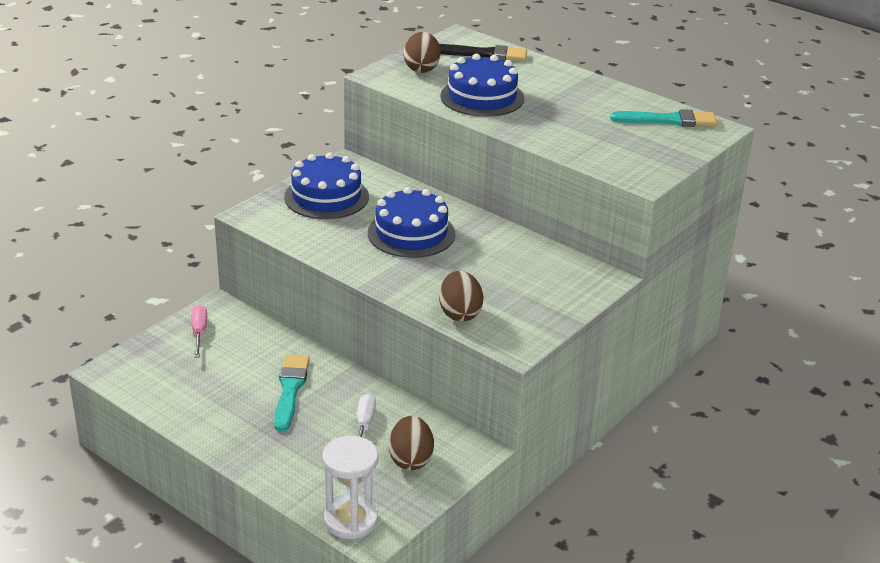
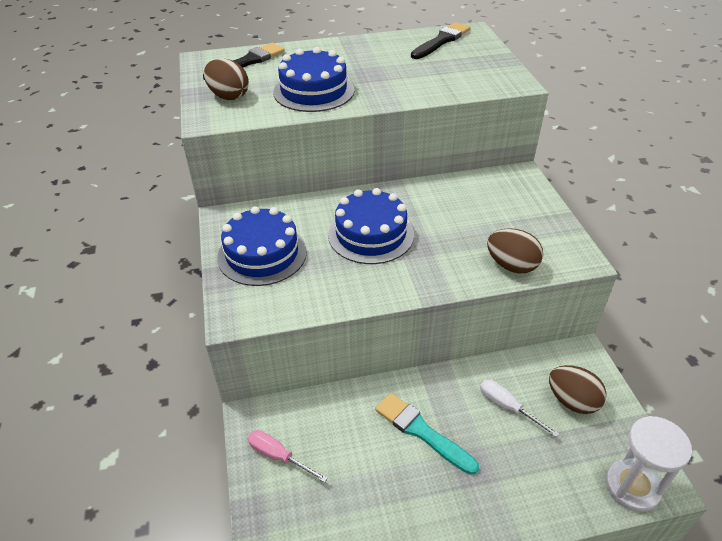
camera: 50 degrees left, 10 degrees up
(668, 120) = (441, 41): turquoise brush -> black brush

